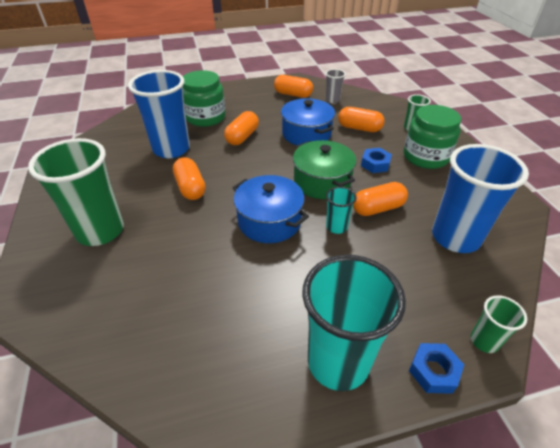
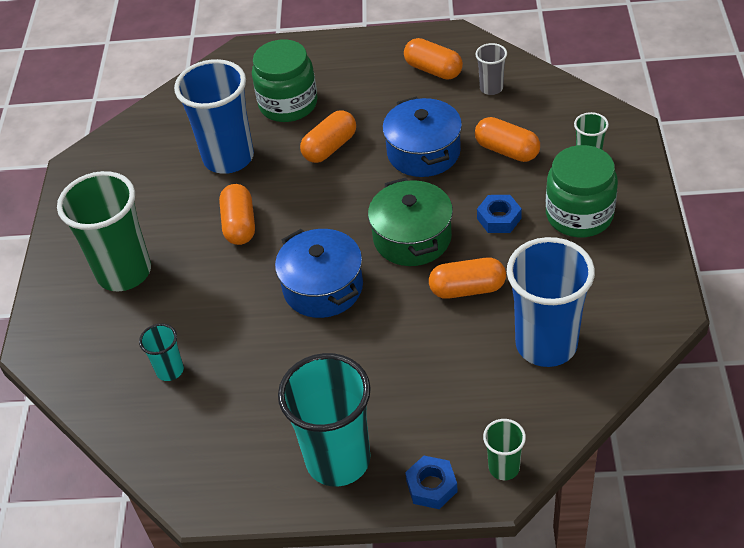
camera: 20 degrees right, 5 degrees up
(336, 227) = (402, 307): turquoise cup -> turquoise cup (170, 370)

